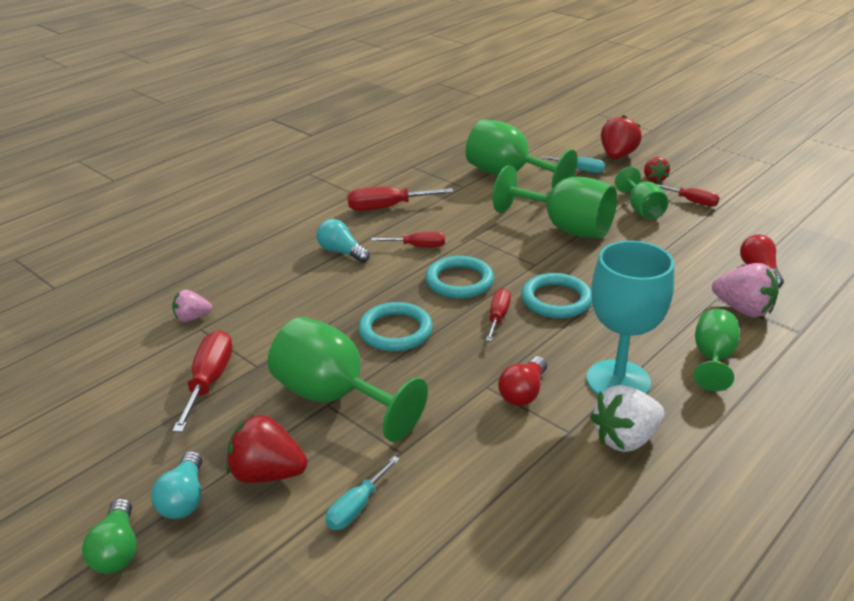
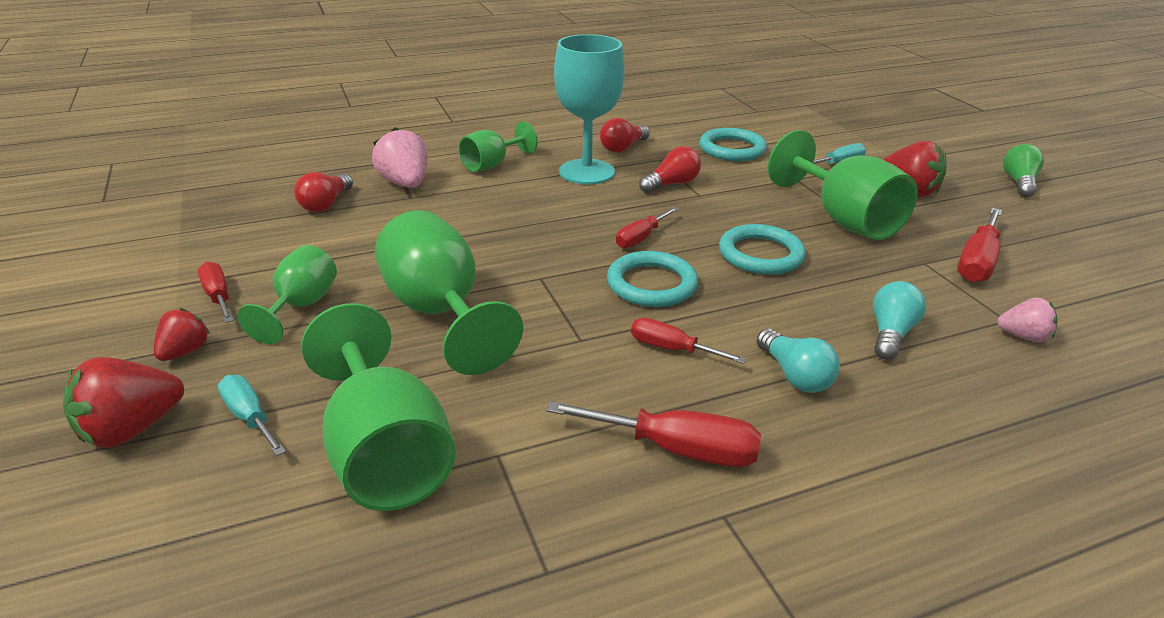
camera: 155 degrees left, 0 degrees up
(184, 499) = (976, 194): turquoise light bulb -> turquoise light bulb (890, 334)
(556, 300) = (563, 236): turquoise ring -> turquoise ring (732, 149)
(625, 439) = (623, 148): white strawberry -> red light bulb

